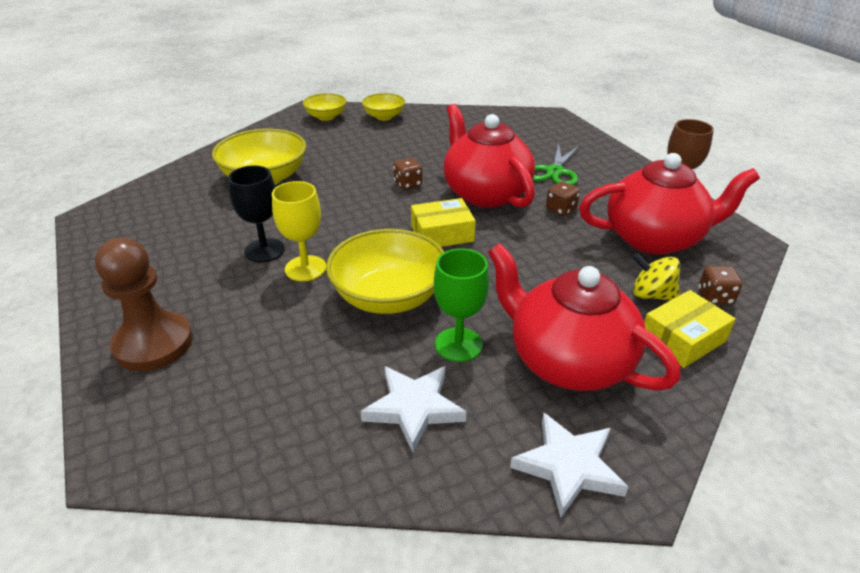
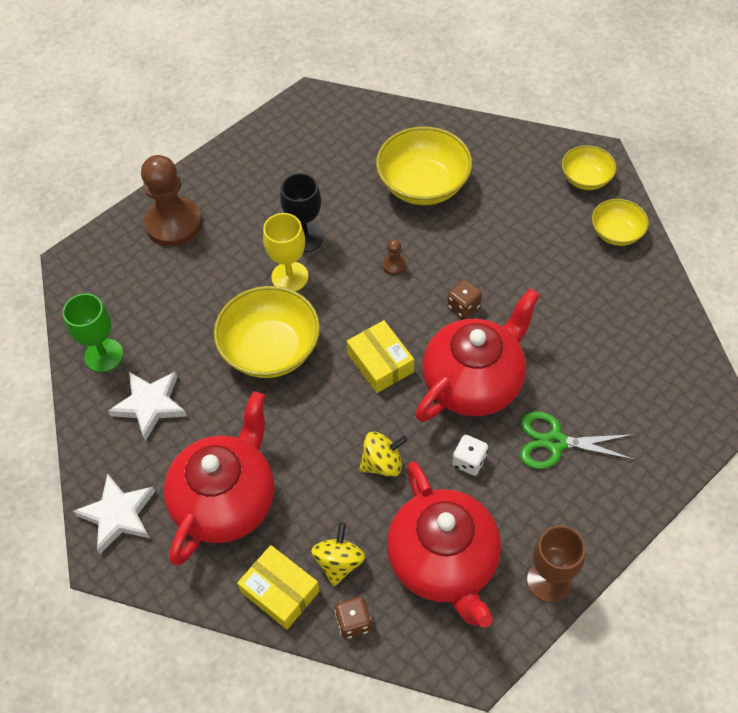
camera: 75 degrees right, 20 degrees up
(339, 208) = (394, 265): none -> brown pawn
(458, 344) = (224, 416): green goblet -> green goblet (104, 355)
(550, 251) = (382, 463): none -> yellow spinning top
(561, 209) = (469, 461): brown dice -> white dice

